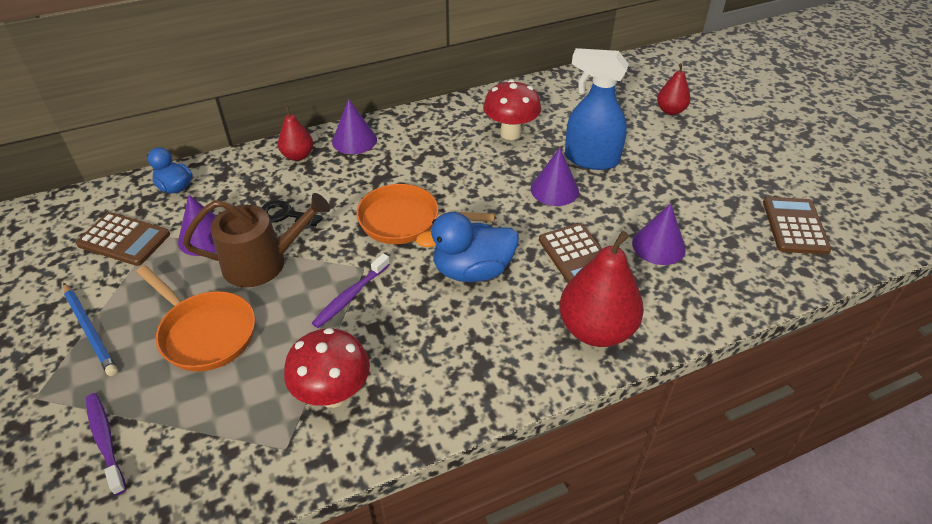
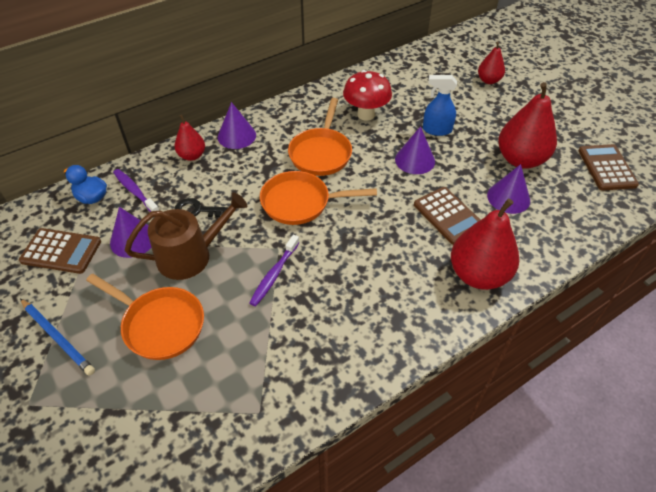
camera: 10 degrees left, 5 degrees up
(105, 440) = (103, 431): purple toothbrush -> purple toothbrush (135, 192)
(333, 394) = (284, 361): red mushroom -> none
(445, 169) = (321, 153): none -> orange pan
(472, 270) = (367, 239): blue duck -> none
(590, 159) = (436, 130): blue spray bottle -> blue spray bottle, size x0.65
(686, 204) = (520, 159): none -> red pear

